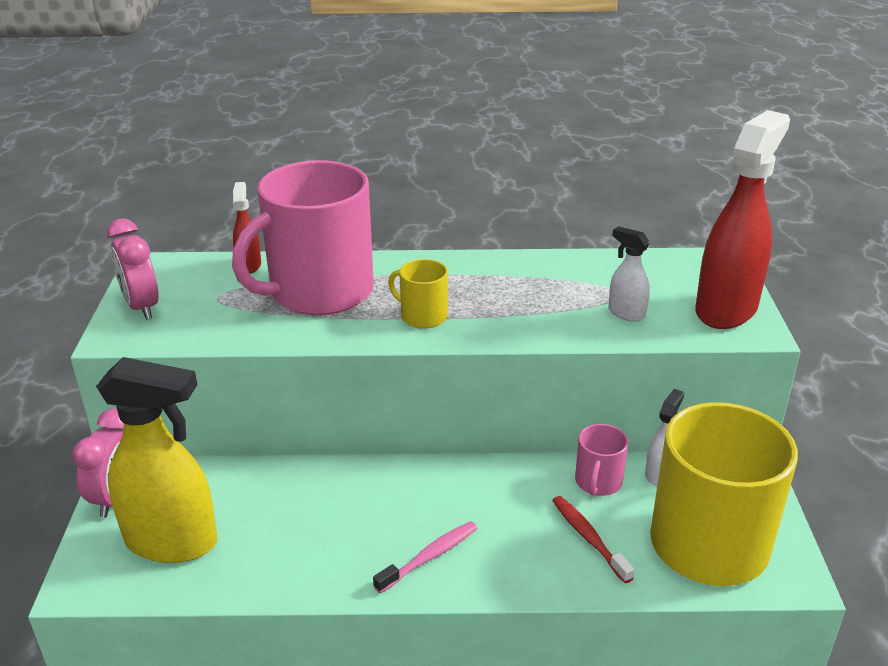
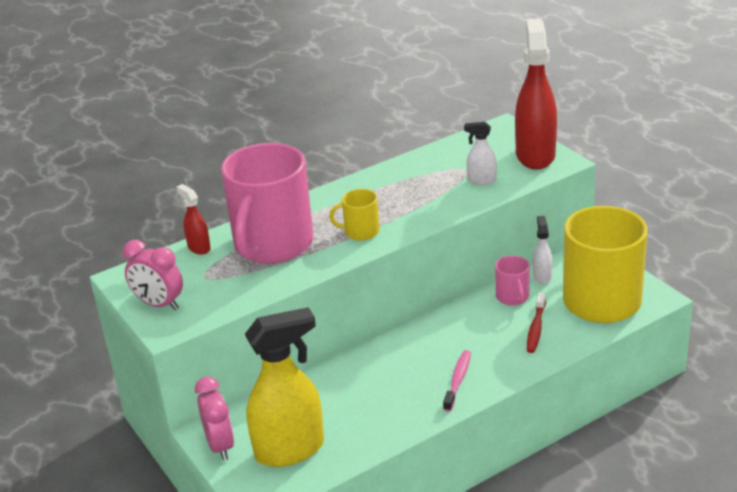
camera: 30 degrees left, 0 degrees up
(588, 537) = (536, 328): red toothbrush -> red toothbrush turned 105 degrees counterclockwise

